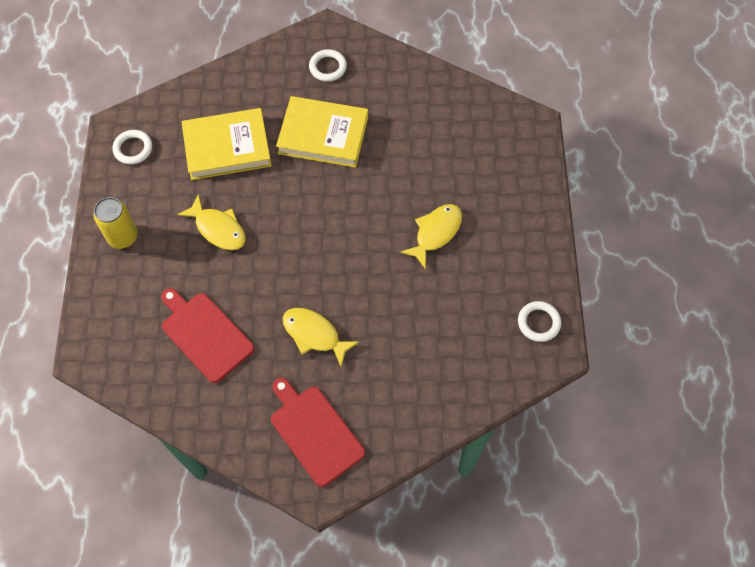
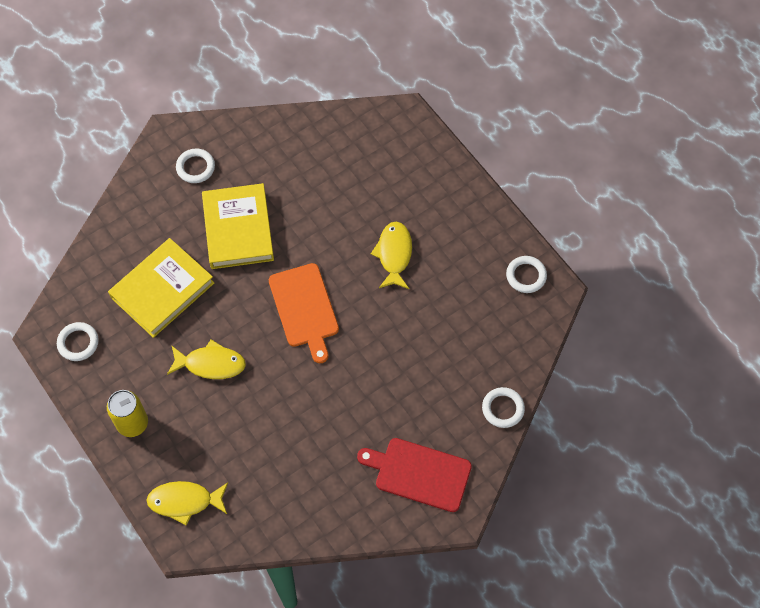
camera: 35 degrees left, 0 degrees up
(205, 334) = (270, 457): red cutting board -> none
(314, 334) = (360, 398): yellow fish -> yellow fish (185, 501)
(323, 135) = (238, 229): yellow book -> yellow book turned 75 degrees counterclockwise
(327, 231) = (304, 308): none -> orange cutting board
(430, 425) = (503, 408): none -> white ring

